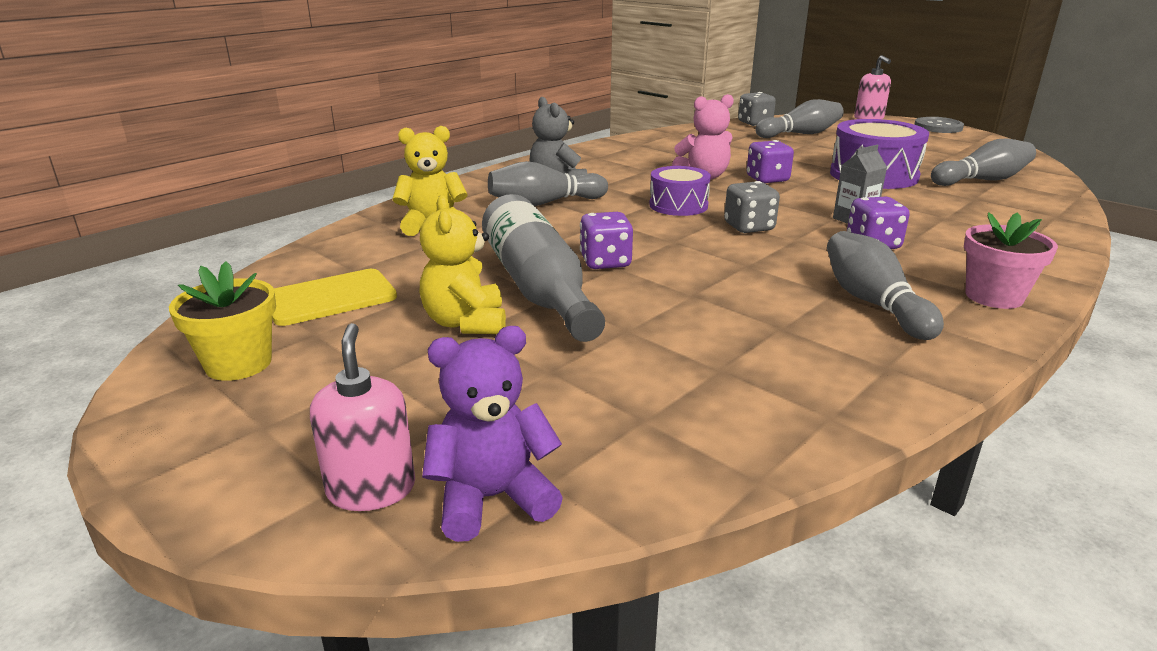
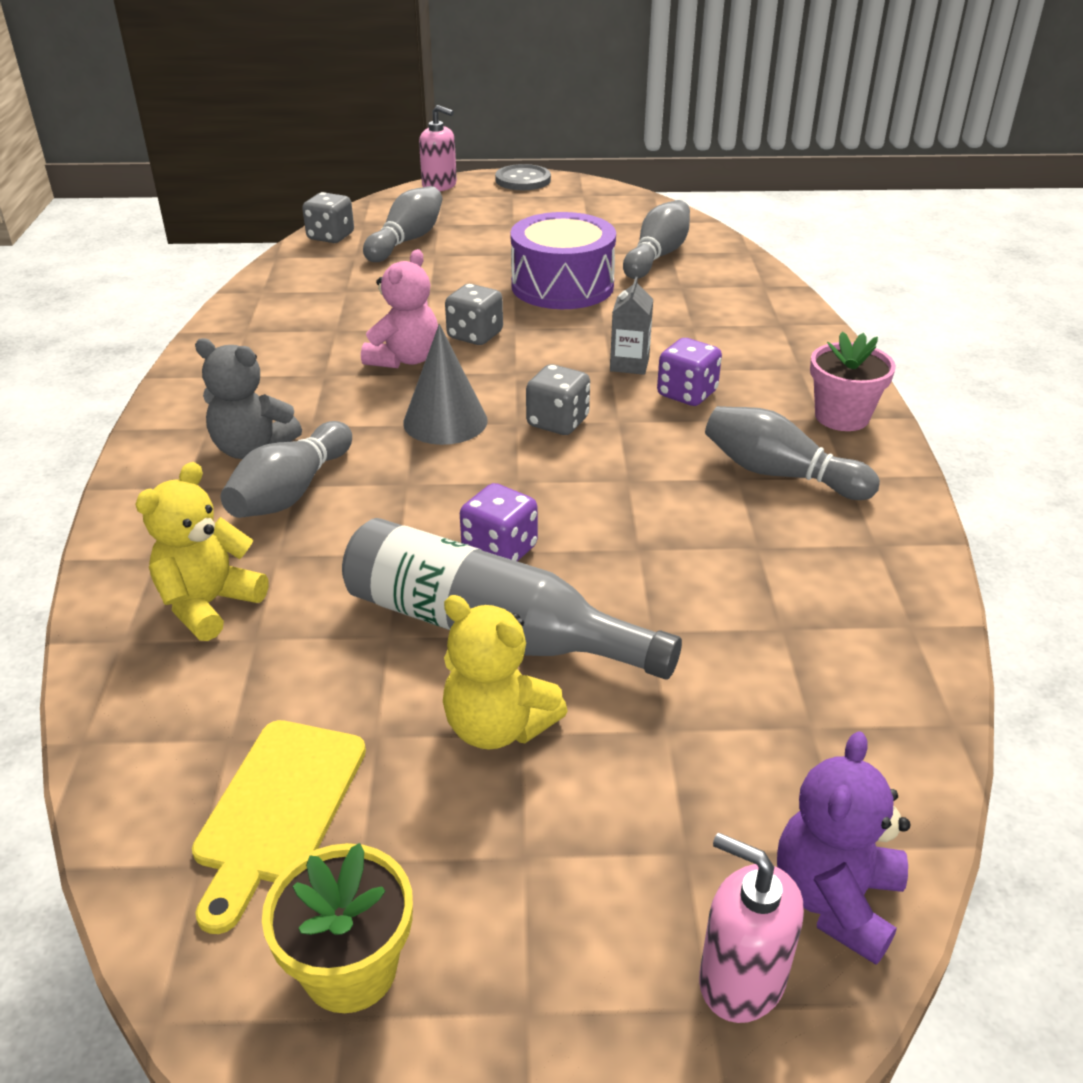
camera: 45 degrees left, 10 degrees up
(678, 205) = (445, 421): purple drum -> grey cone
(767, 179) = (475, 335): purple dice -> grey dice

